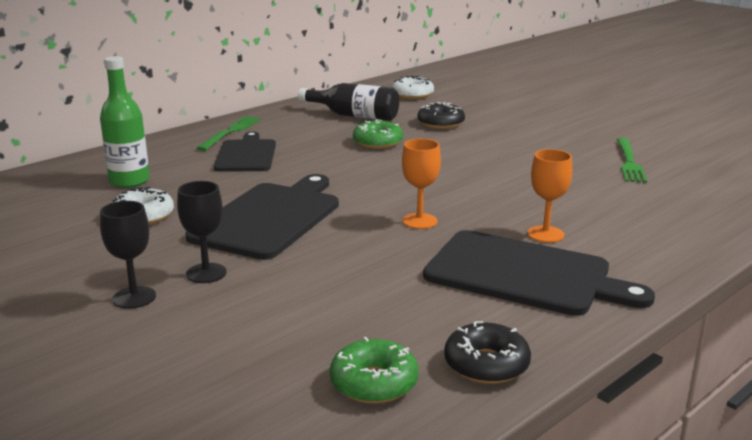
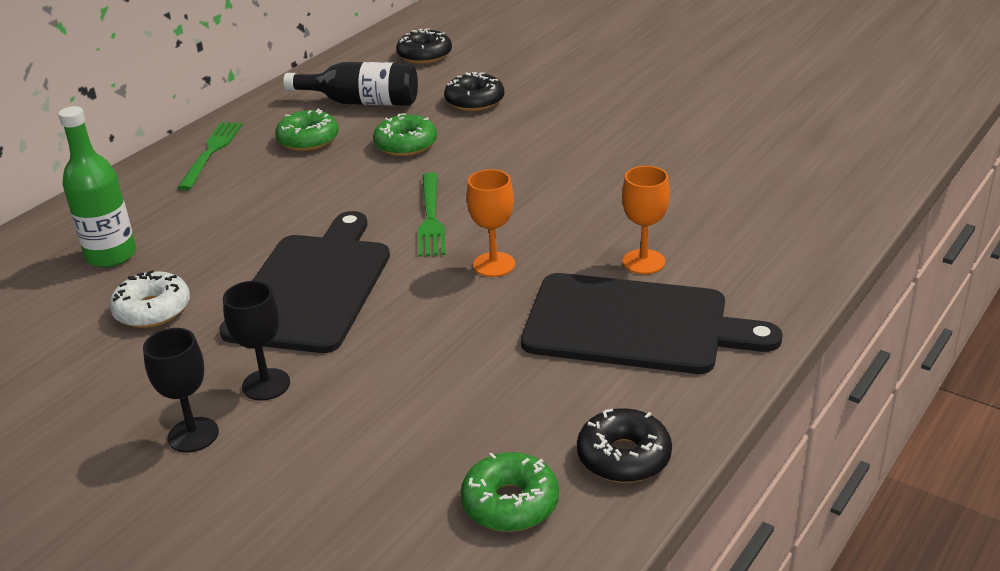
camera: 10 degrees left, 10 degrees up
(246, 155) = (246, 189): black cutting board -> none
(305, 132) = (308, 140): none -> green donut
(412, 95) = (424, 55): white donut -> black donut
(629, 162) = (714, 134): green fork -> green fork (430, 218)

